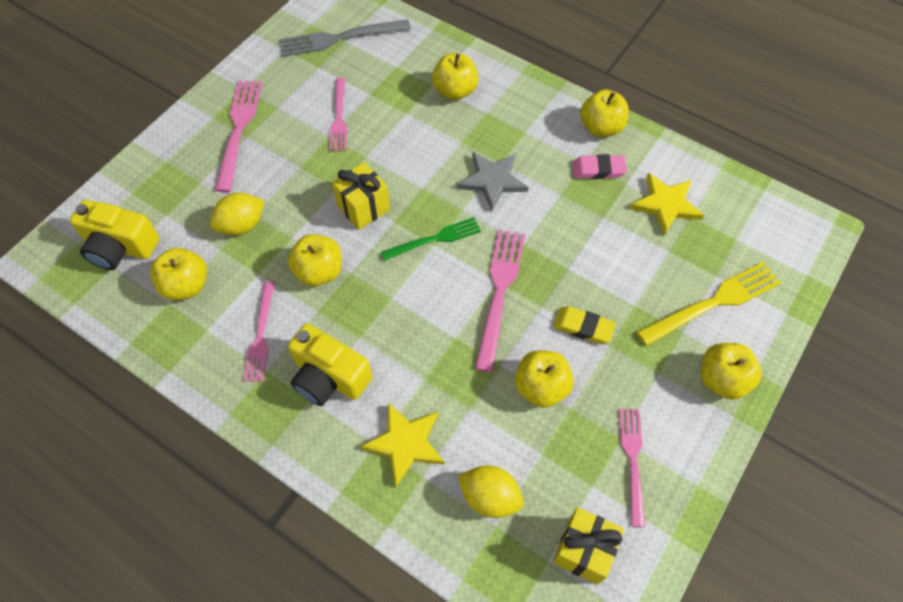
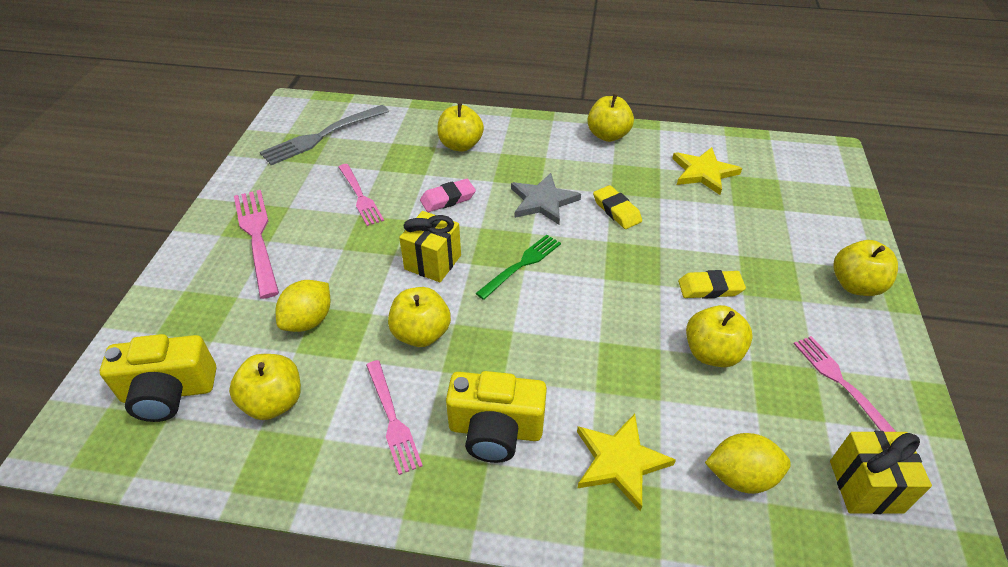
camera: 25 degrees left, 15 degrees down
(499, 291) = (613, 286): pink fork -> none
(553, 215) = (616, 210): none -> yellow eraser
(598, 170) = (629, 165): pink eraser -> pink eraser (448, 199)
(714, 302) = (799, 229): yellow fork -> none

